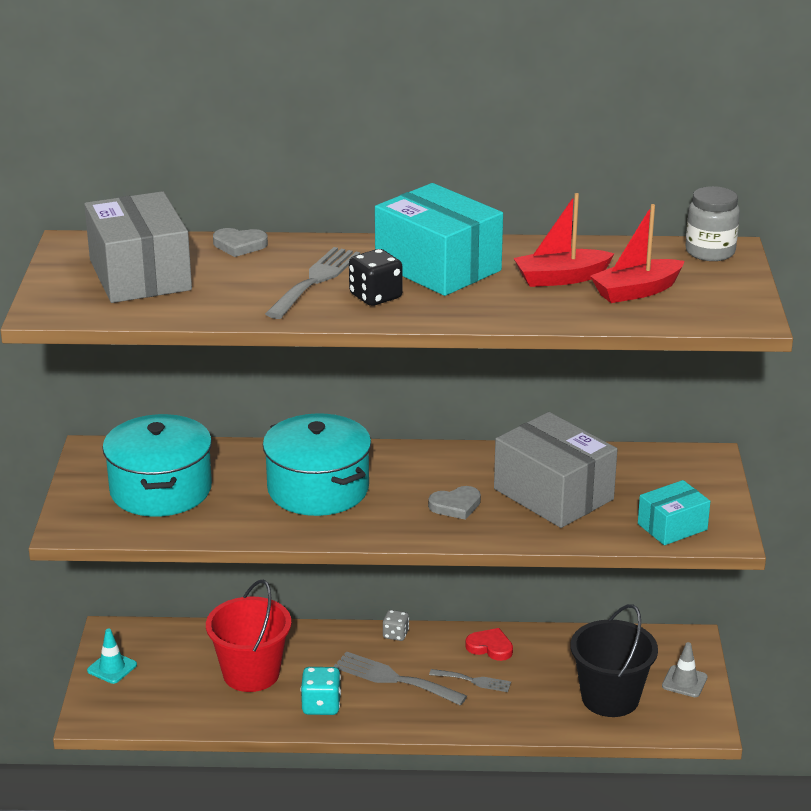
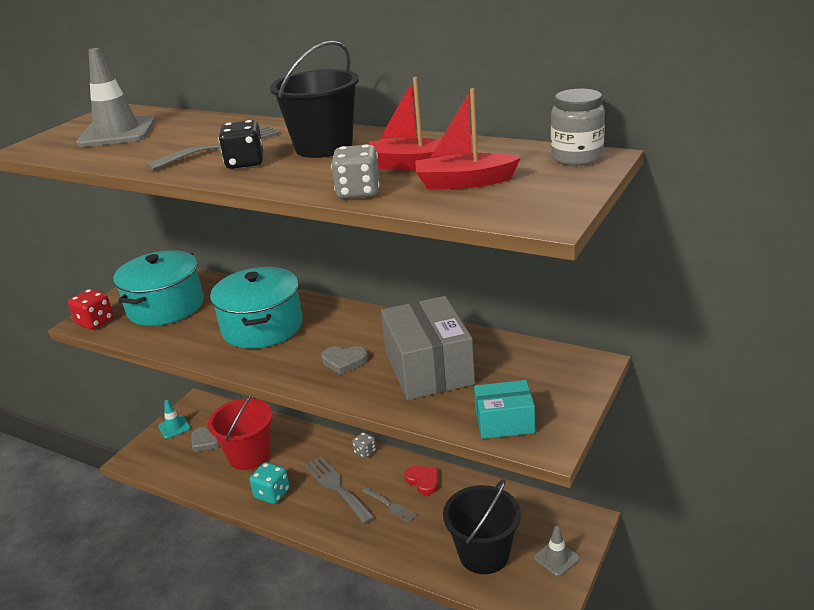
camera: 30 degrees right, 0 degrees up
(86, 525) = (95, 322): none -> red dice
(140, 275) = (117, 133): grey box -> grey traffic cone
(239, 245) = (210, 120): grey heart -> grey heart (205, 441)
(438, 267) = (324, 147): turquoise box -> black bucket
(547, 314) = (358, 192): none -> grey dice

